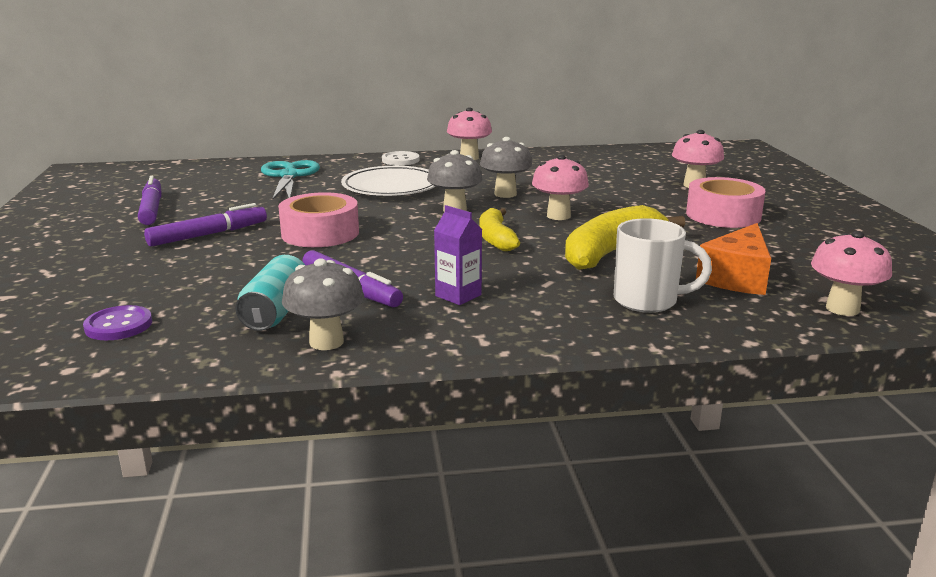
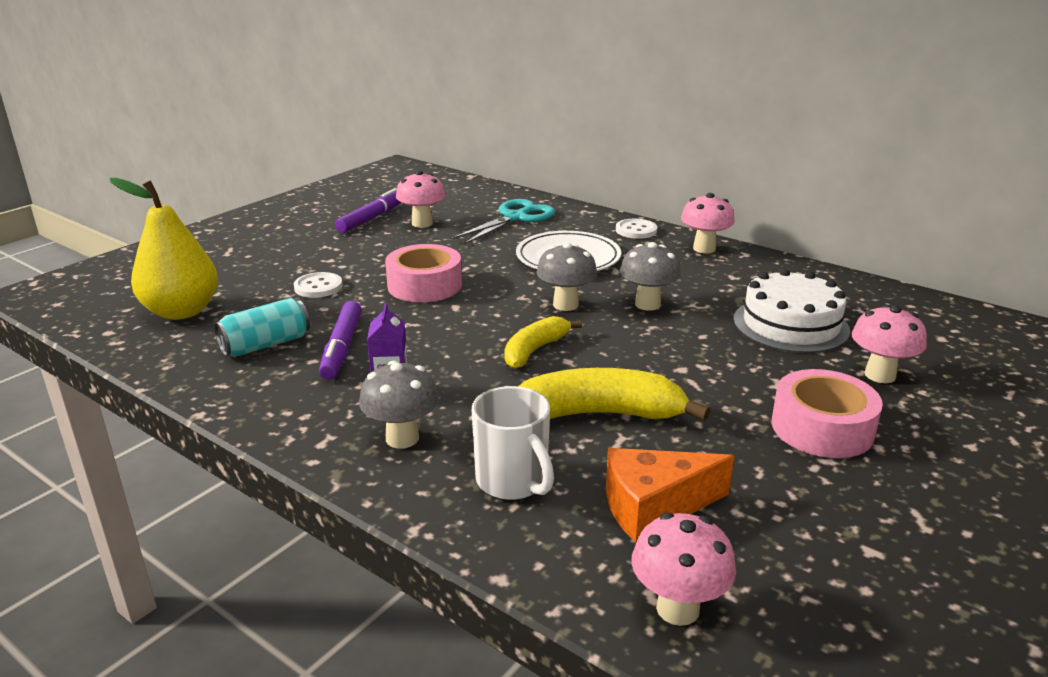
camera: 45 degrees right, 5 degrees up
(118, 325) = (181, 311): purple button -> yellow pear
(208, 235) = (358, 256): purple marker -> none
(223, 263) = (318, 287): none -> white button
(326, 342) = (241, 385): grey mushroom -> grey mushroom (402, 438)
(558, 216) = (642, 350): pink mushroom -> pink mushroom (422, 223)
(604, 178) = (790, 325): none -> white cake

